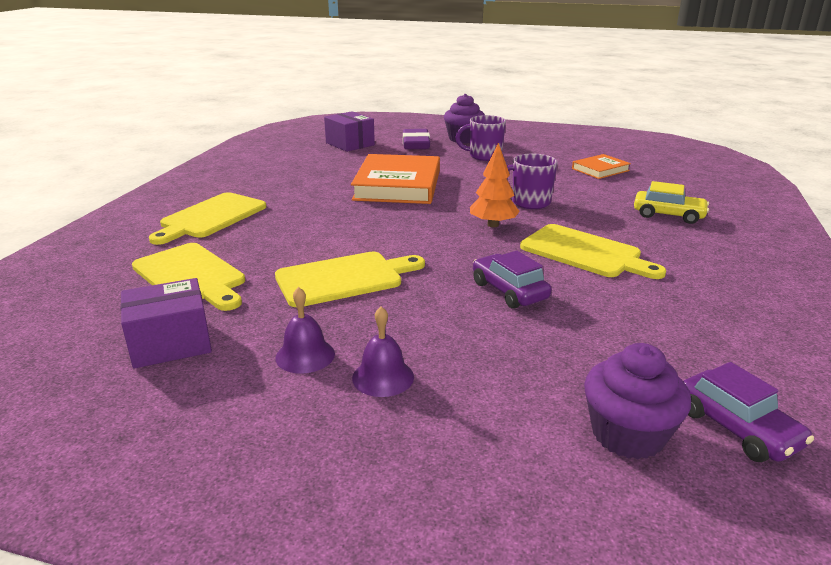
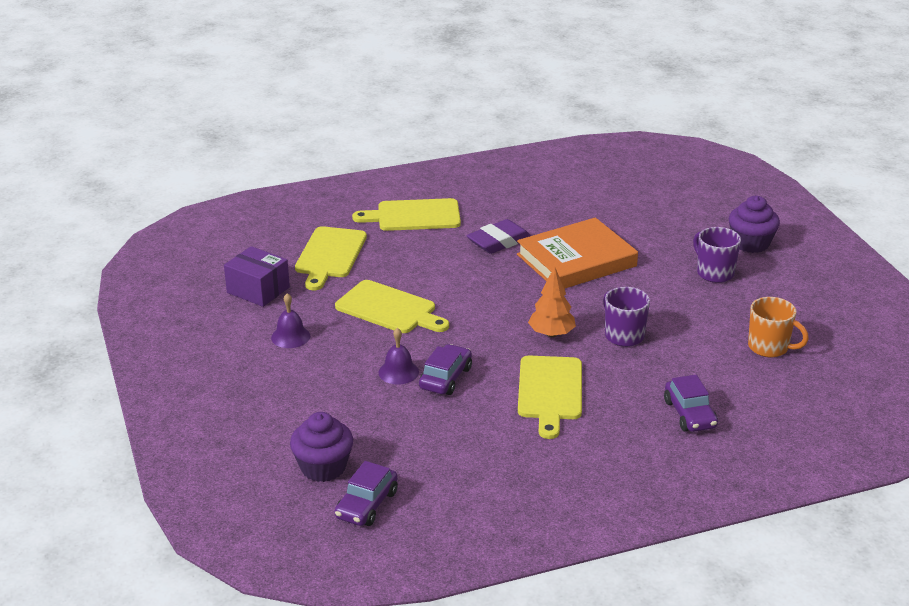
camera: 55 degrees right, 5 degrees up
(350, 144) = (643, 195): purple box -> none
(383, 377) = (296, 370): purple bell -> purple bell (398, 372)
(416, 144) = (695, 225): purple eraser -> purple eraser (499, 241)
(600, 169) = (769, 347): orange book -> orange mug
(668, 215) = (690, 414): yellow car -> purple car

